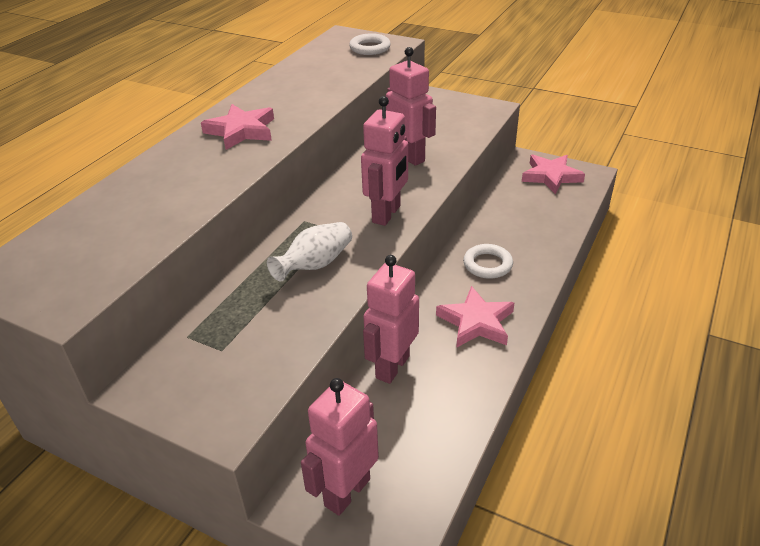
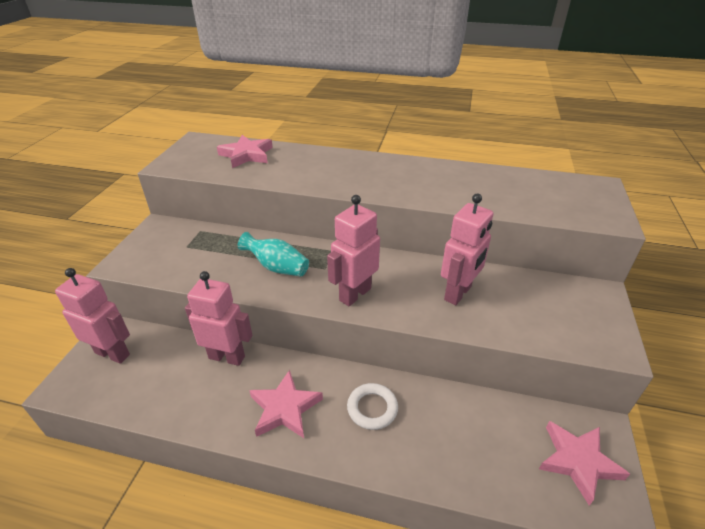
camera: 75 degrees right, 0 degrees up
(241, 131) = (376, 174): pink star -> pink star (246, 155)
(315, 265) = (277, 267): white vase -> turquoise vase
(370, 48) = (582, 206): white ring -> none
(387, 214) = (354, 294): pink robot -> pink robot turned 120 degrees clockwise

